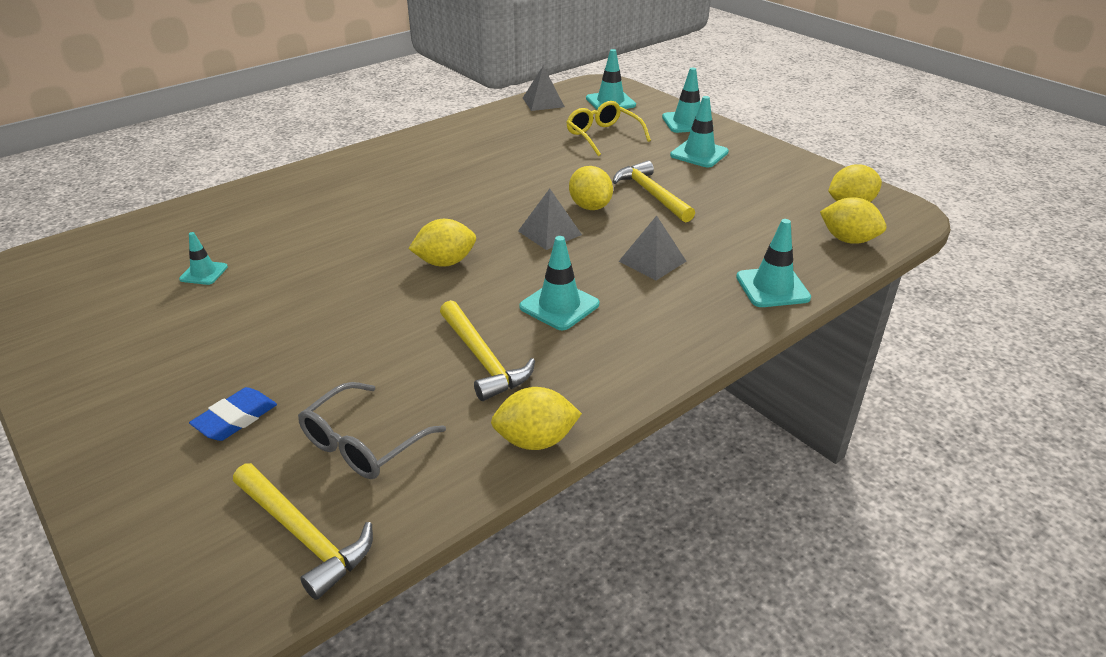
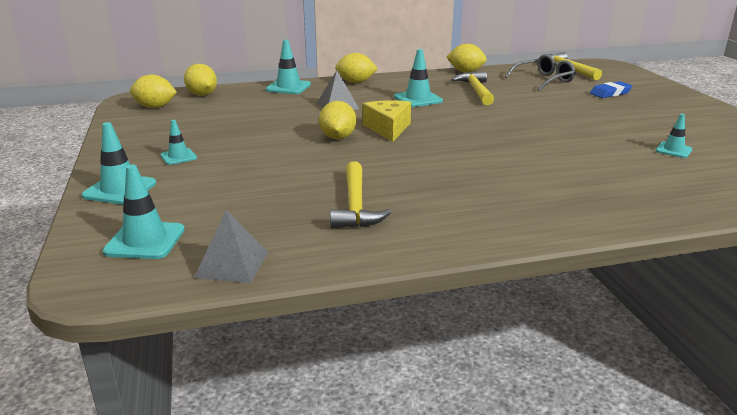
camera: 155 degrees left, 10 degrees down
(445, 262) = (478, 126): yellow lemon -> yellow lemon (356, 82)
(550, 232) = (388, 128): grey pyramid -> yellow cheese
(602, 136) = (234, 194): yellow glasses -> none
(651, 194) = (277, 136): yellow hammer -> yellow hammer (355, 205)
(699, 154) = (178, 157): turquoise traffic cone -> turquoise traffic cone, size x0.62

